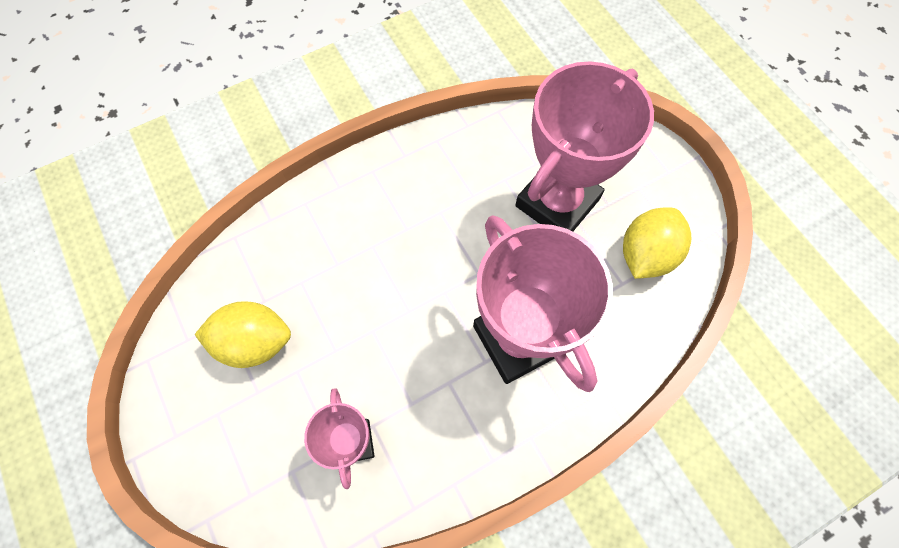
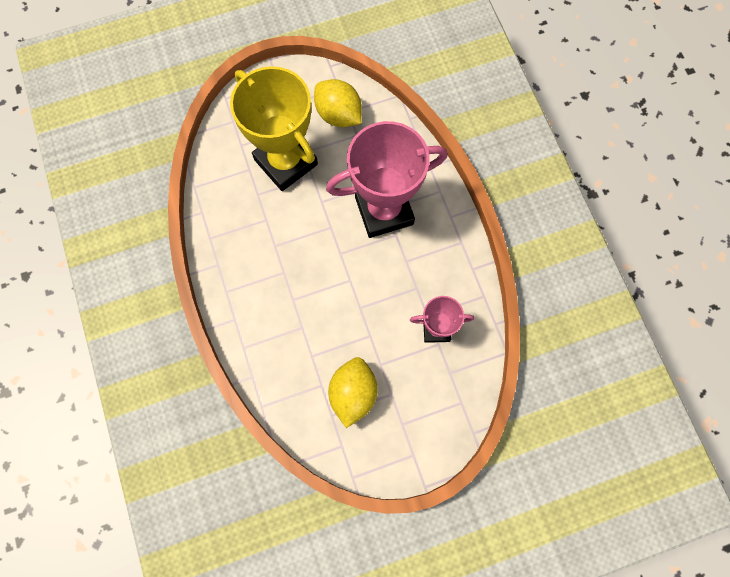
camera: 80 degrees left, 5 degrees up
(557, 202) = (286, 162): pink trophy -> yellow trophy

